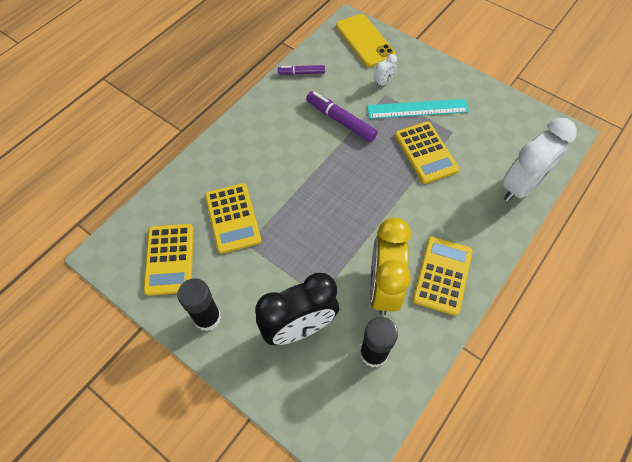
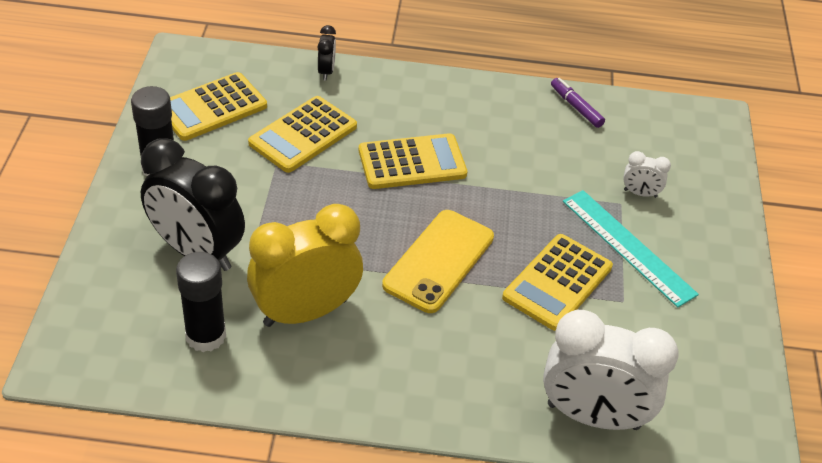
camera: 55 degrees right, 15 degrees down
(183, 177) = (326, 71): none -> black clock
(340, 121) = (532, 174): purple marker -> none
(365, 40) = (697, 146): yellow phone -> yellow phone (439, 261)
(442, 275) = (367, 370): yellow calculator -> yellow calculator (412, 162)

